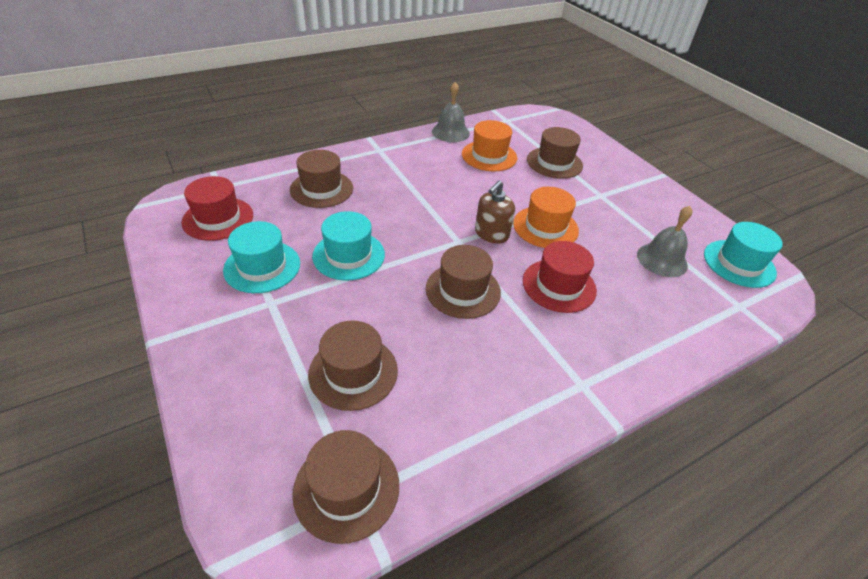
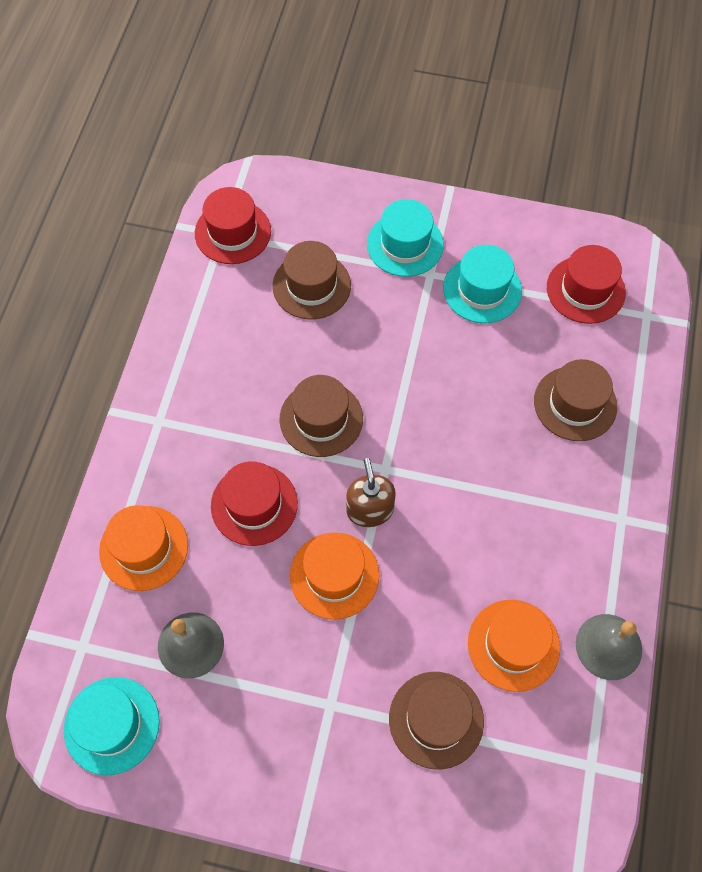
camera: 135 degrees right, 20 degrees up
(346, 488) = (233, 232): brown hat -> red hat
(349, 255) = (443, 361): turquoise hat -> turquoise hat (405, 244)
(659, 320) = (144, 548): none -> orange hat

